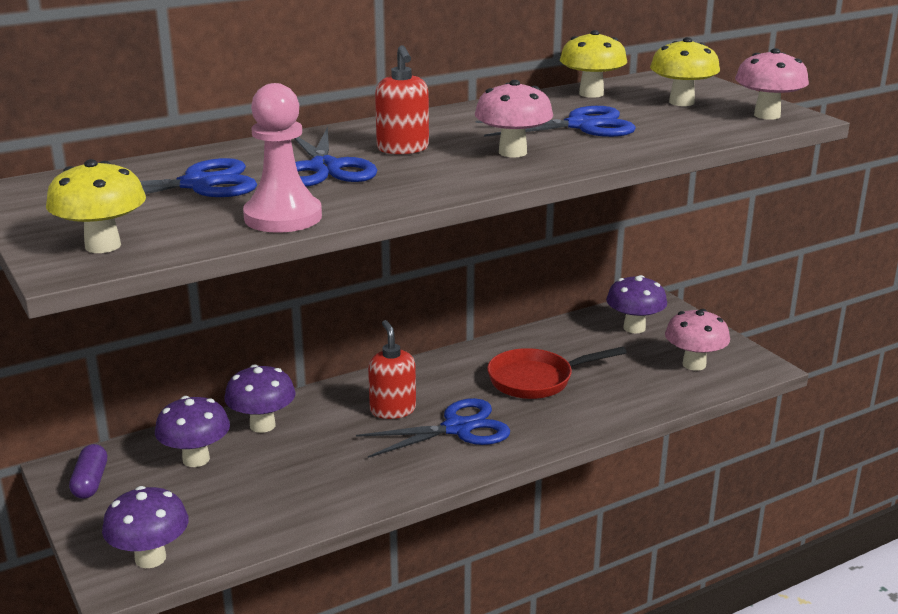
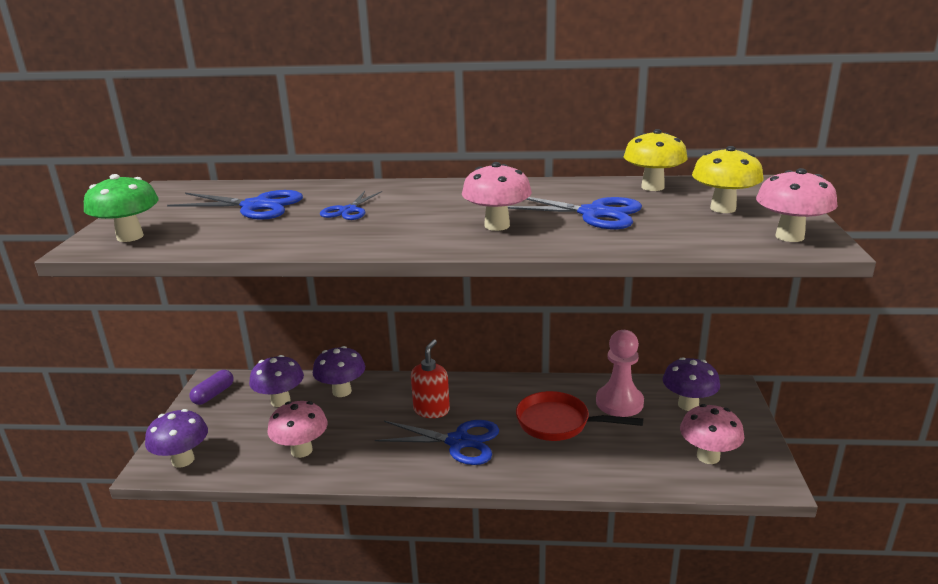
camera: 35 degrees right, 0 degrees up
(103, 246) = (130, 237): yellow mushroom -> green mushroom
(283, 217) = (255, 242): pink pawn -> pink pawn (619, 402)
(292, 496) = (301, 450): none -> pink mushroom
(324, 168) = (348, 210): blue scissors -> blue scissors, size x0.61
(403, 149) = (425, 206): red soap dispenser -> none

